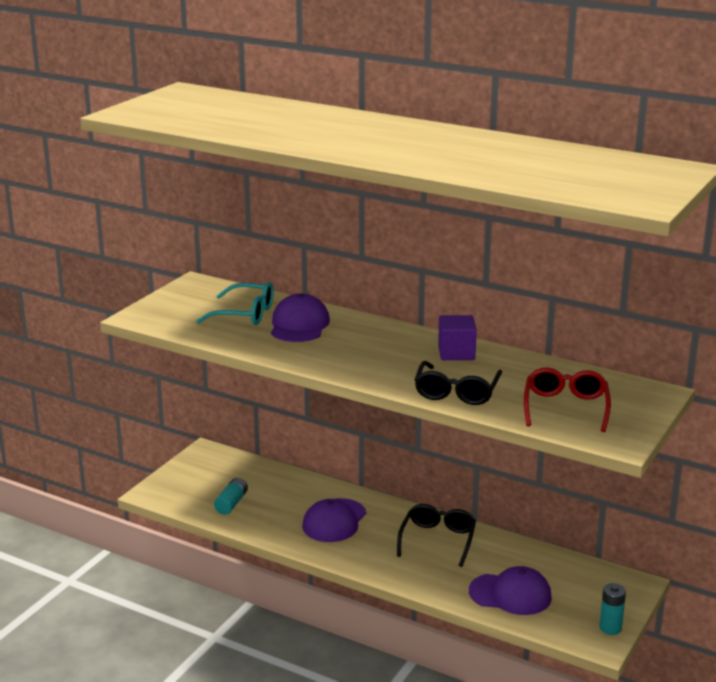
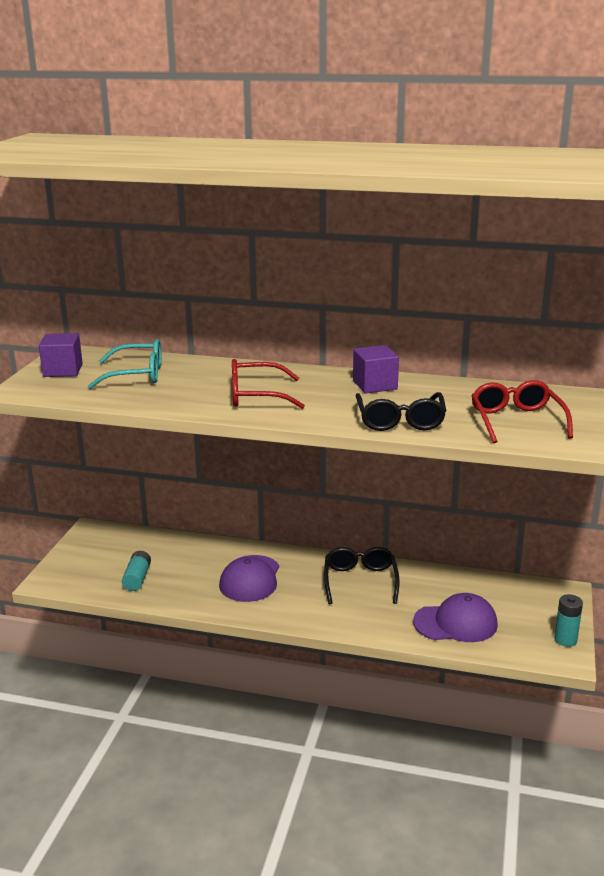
camera: 15 degrees left, 0 degrees up
(182, 301) = (63, 370): none -> purple cube
(299, 325) = (200, 378): purple cap -> none
(340, 349) = (256, 396): none -> red glasses

